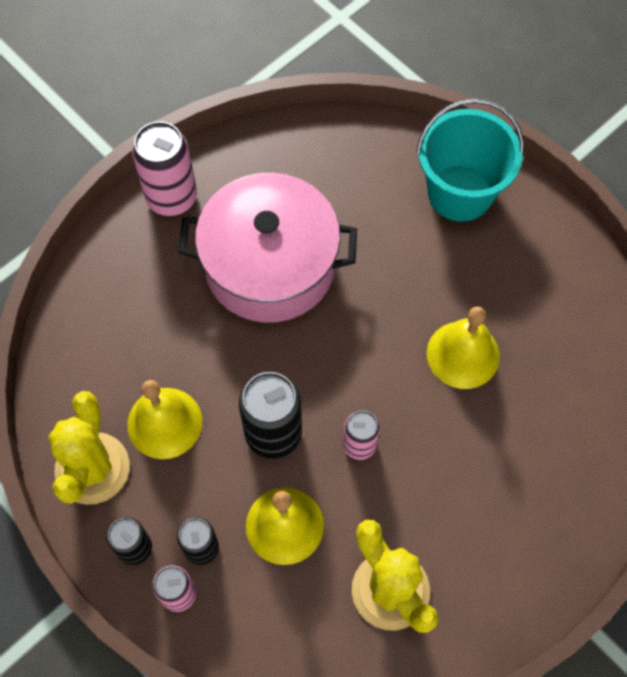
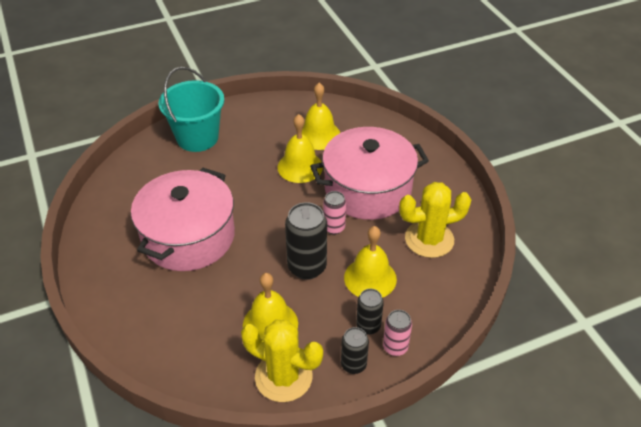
camera: 70 degrees left, 20 degrees down
(172, 198) = (101, 276): pink can -> none
(457, 468) = (368, 189): none -> pink pot
(546, 356) = (319, 135): none -> yellow bell

